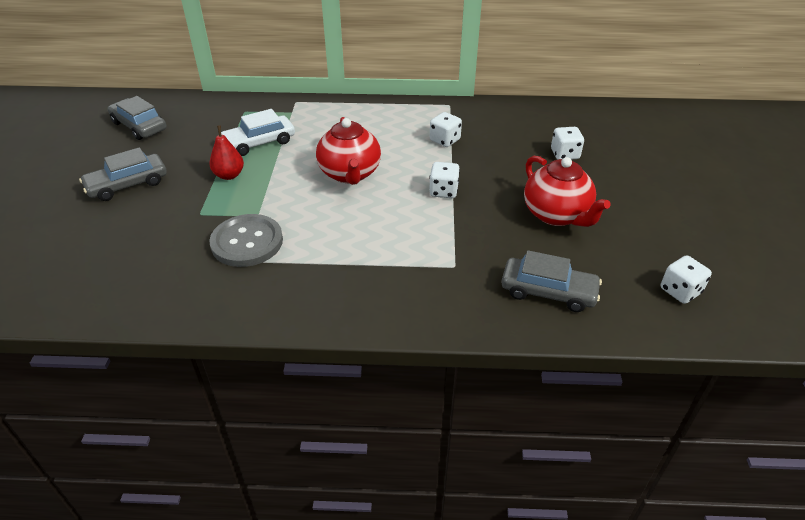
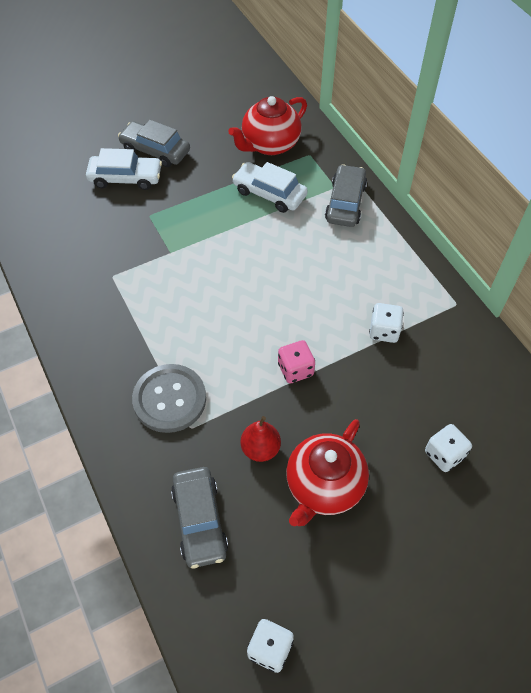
camera: 60 degrees right, 15 degrees up
(135, 213) = (125, 178): none -> white car
(139, 126) = (234, 105): grey car -> grey car (345, 203)
(229, 175) = (209, 202): red pear -> red pear (260, 449)
(247, 242) = (134, 265): grey button -> grey button (169, 399)
(350, 174) = (270, 283): red teapot -> red teapot (269, 144)
(443, 191) = (295, 369): white dice -> pink dice

